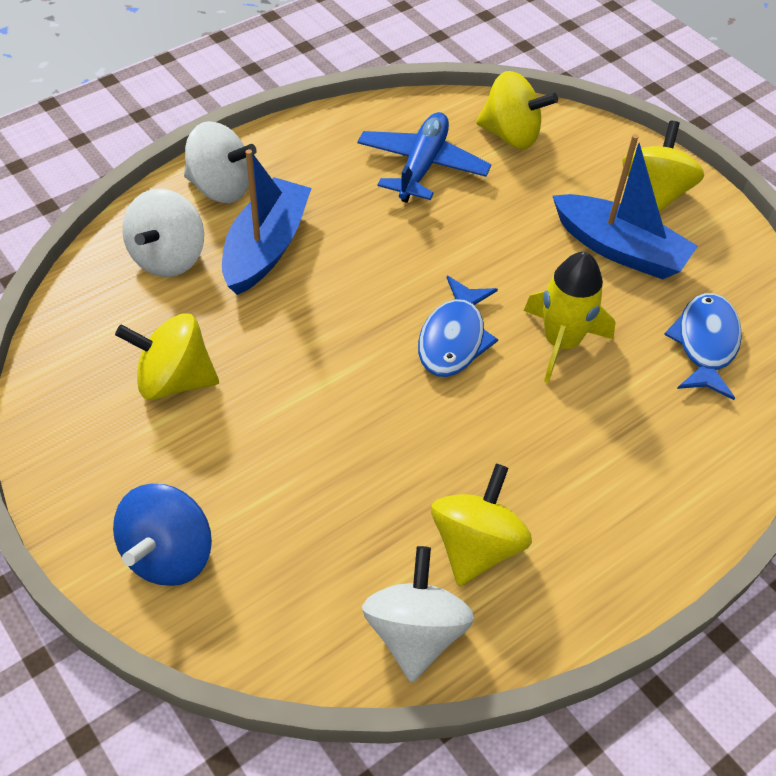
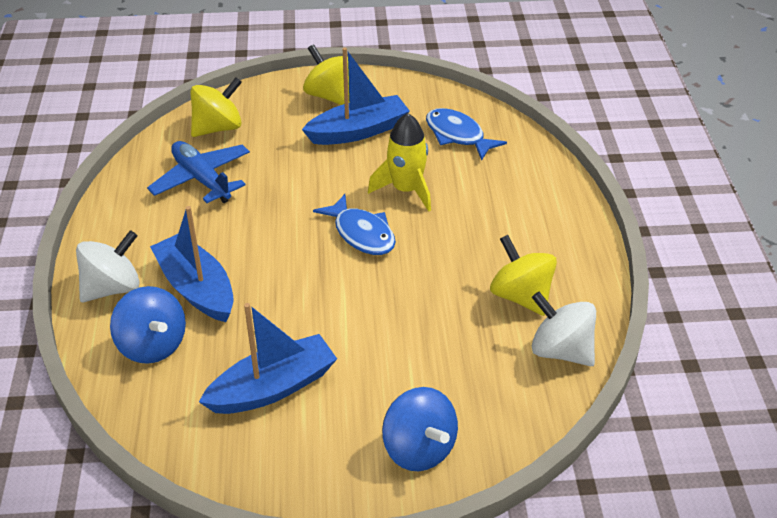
camera: 55 degrees left, 10 degrees down
(168, 257) = (152, 345): white spinning top -> blue spinning top
(174, 380) = (273, 387): yellow spinning top -> blue boat

